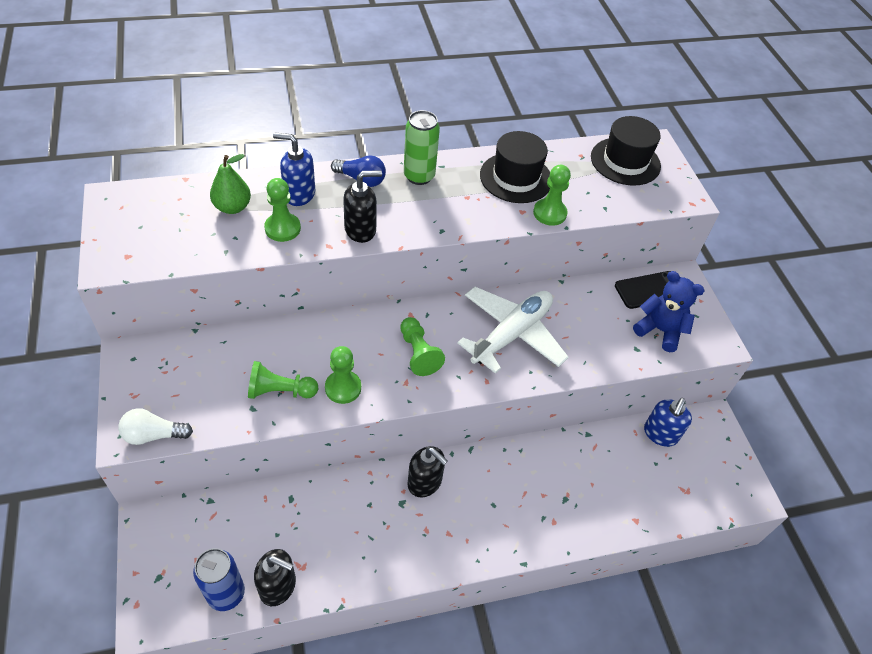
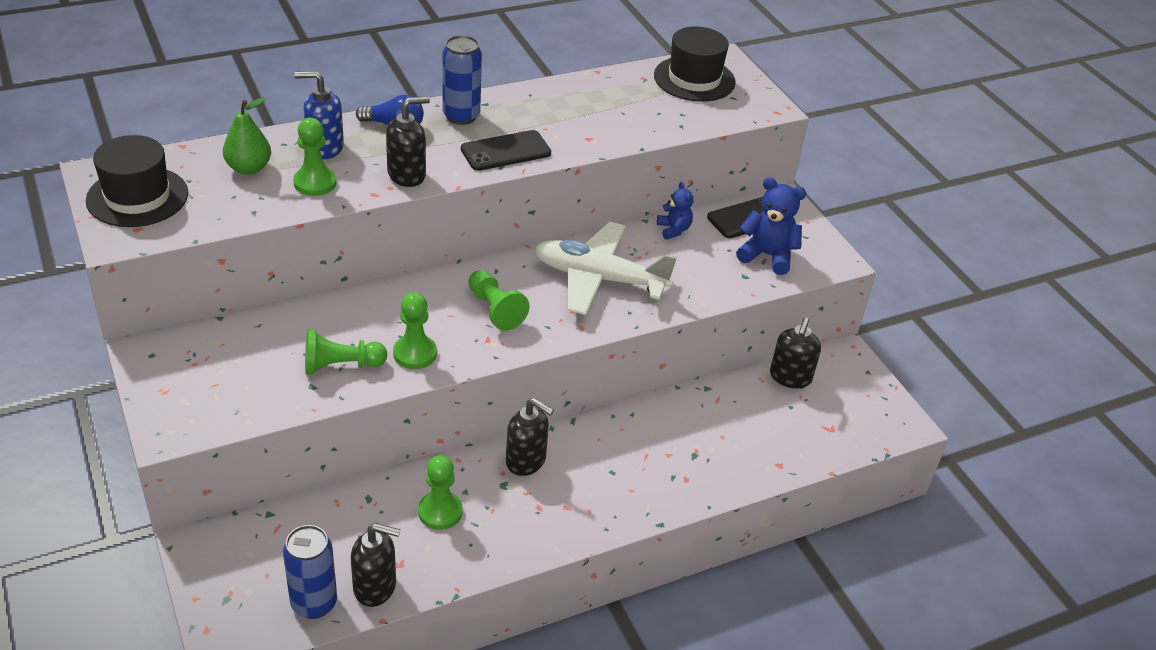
camera: 10 degrees left, 10 degrees down
(153, 435) = (200, 426): white light bulb -> none
(419, 176) = (461, 116): green can -> blue can
(449, 216) = (505, 151): none -> black phone
(511, 334) = (599, 278): white plane -> white plane turned 105 degrees counterclockwise
(516, 178) = (573, 107): black hat -> black hat (137, 197)
(549, 213) = (620, 137): green pawn -> green pawn (440, 512)
(584, 294) = (673, 229): none -> blue teddy bear
(660, 434) = (790, 377): blue soap dispenser -> black soap dispenser

